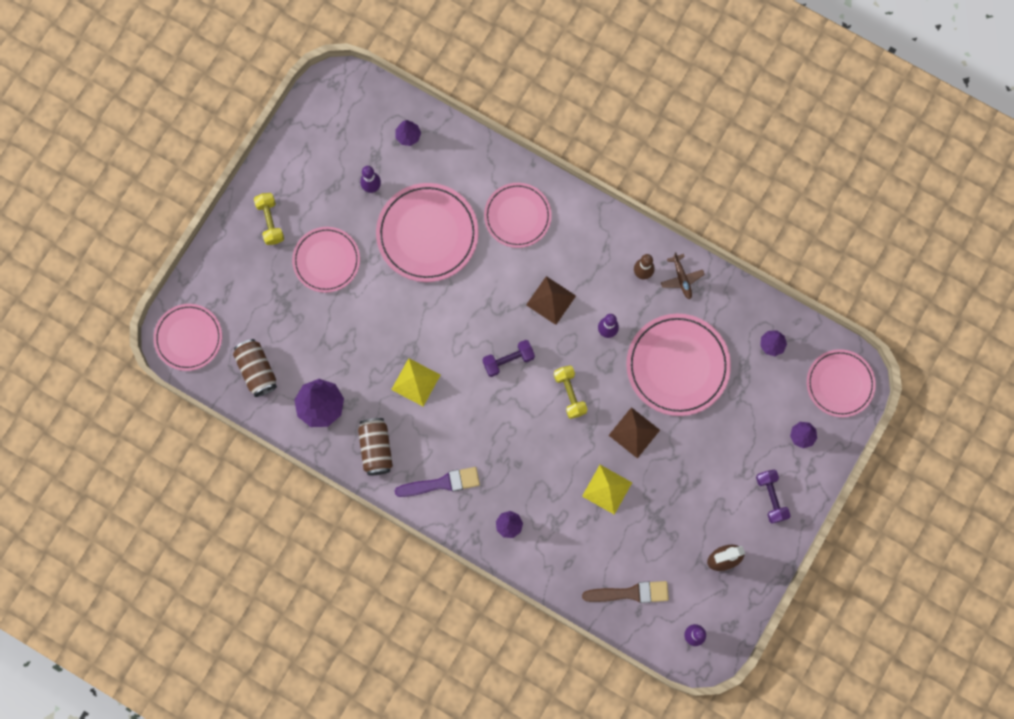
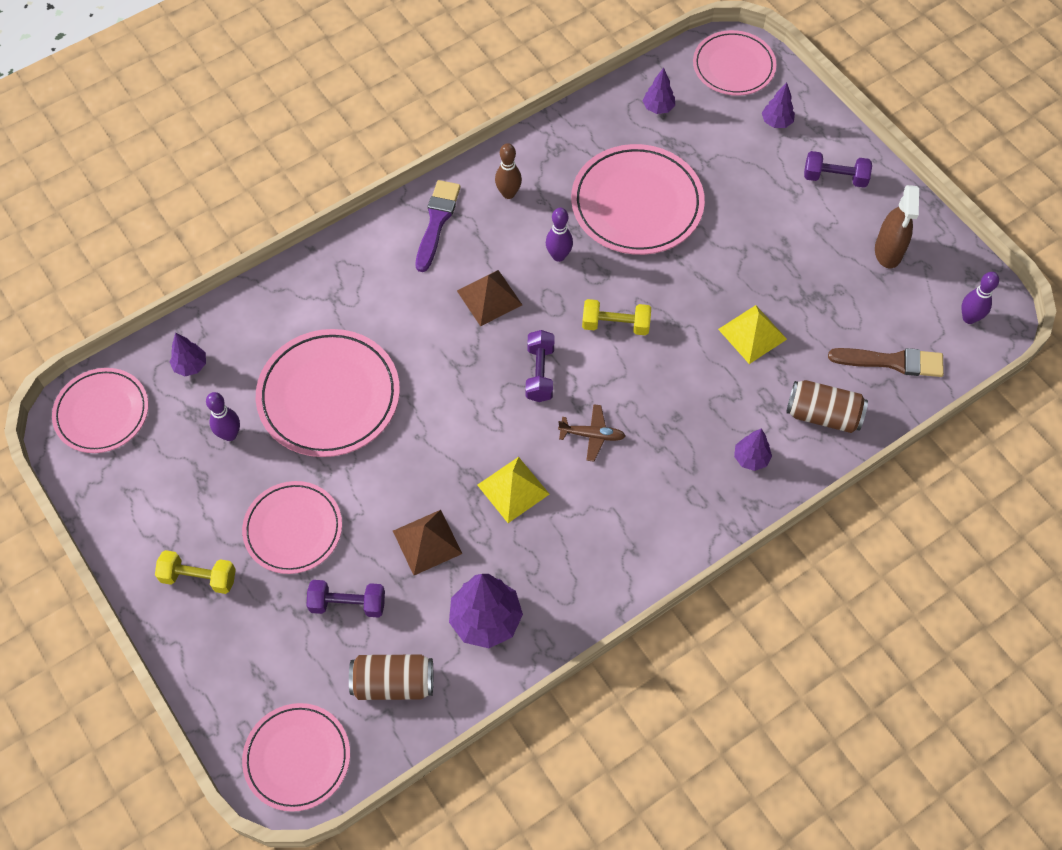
camera: 65 degrees left, 15 degrees down
(293, 318) = (348, 604): none -> purple dumbbell
(376, 449) = (578, 574): brown can -> brown can (823, 415)
(441, 483) = (661, 514): purple brush -> purple brush (437, 222)
(517, 216) = (365, 290): pink plate -> pink plate (102, 413)
(630, 593) = (891, 362): brown brush -> brown brush turned 75 degrees clockwise
(634, 432) = (695, 278): brown pyramid -> brown pyramid (427, 542)
(681, 279) = (536, 159): brown plane -> brown plane (592, 435)

